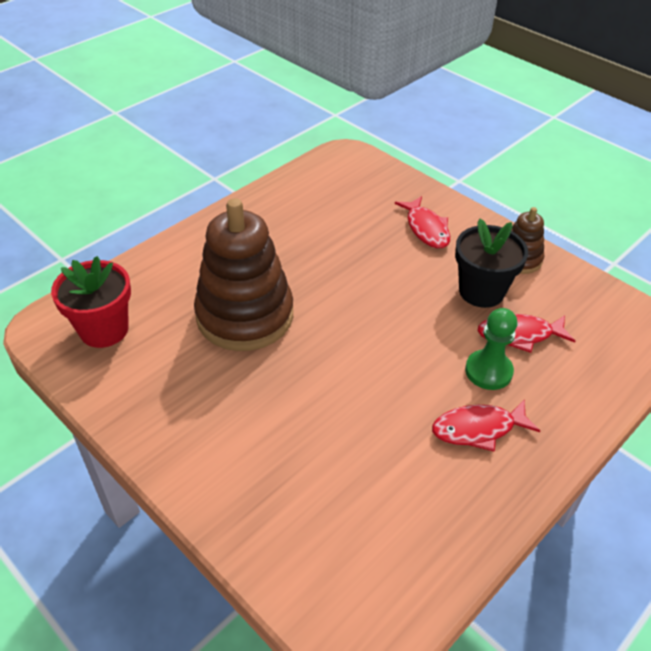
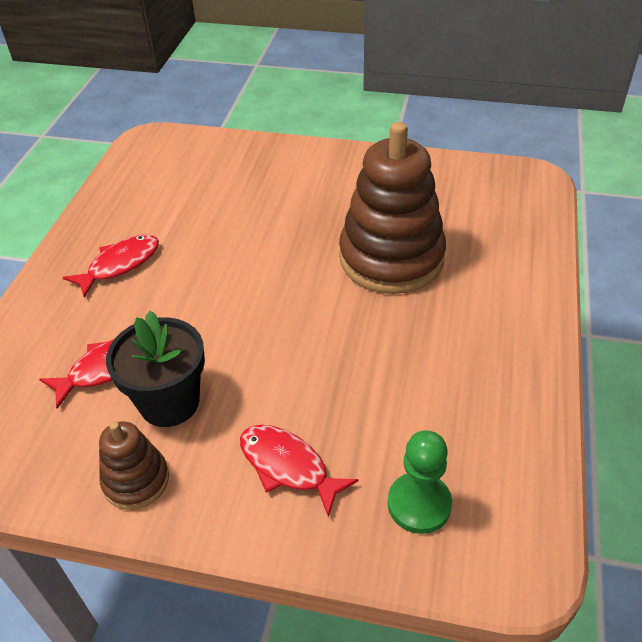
camera: 150 degrees right, 0 degrees up
(104, 330) = (488, 196): red flower pot -> none
(488, 371) = (128, 315): green pawn -> green pawn (419, 504)

